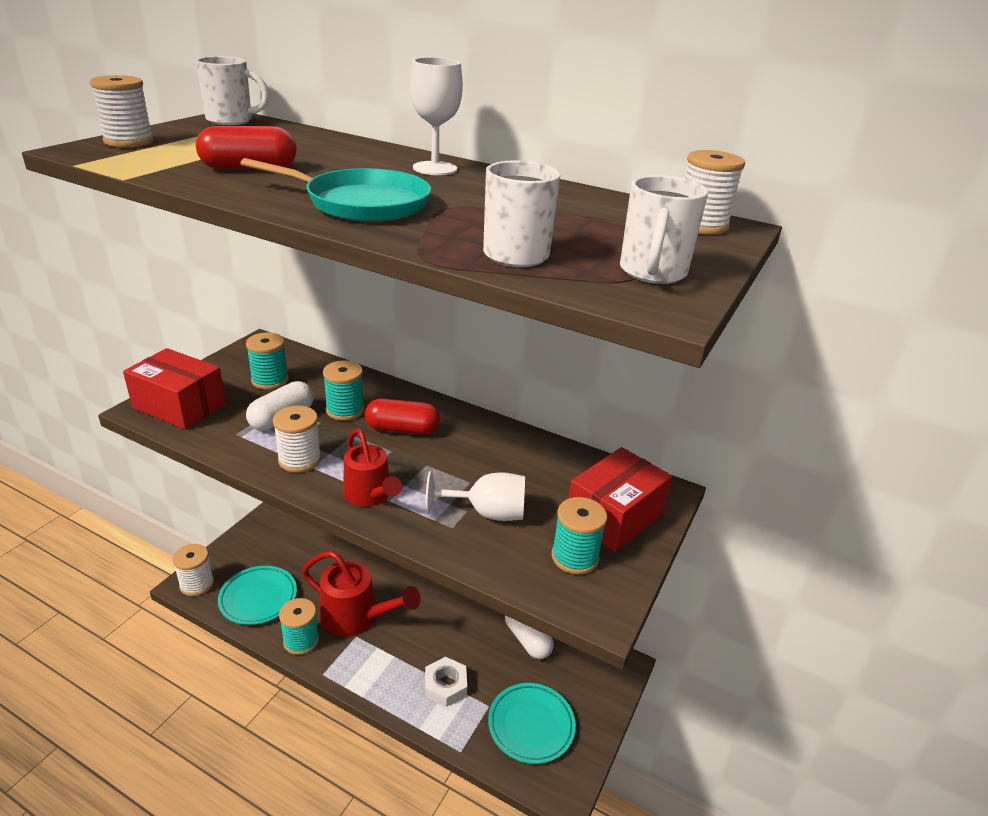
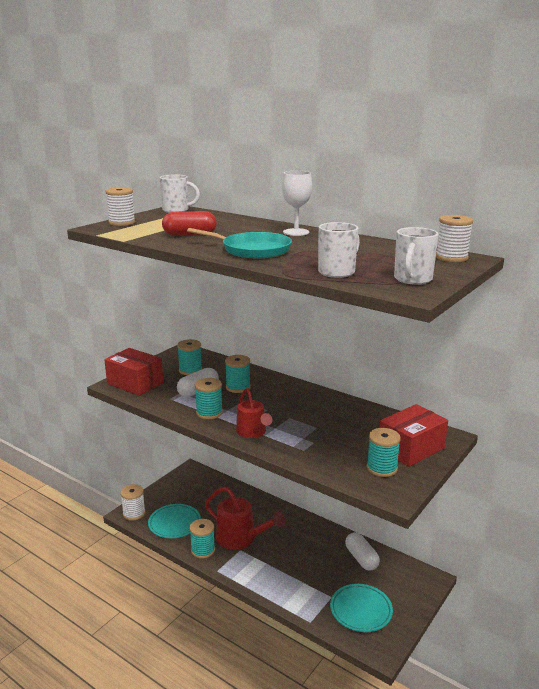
camera: 10 degrees right, 10 degrees down
(299, 460) = (209, 413): white spool -> turquoise spool
(402, 429) = (274, 398): red capsule -> none
(445, 685) = (301, 582): white nut -> none
(487, 513) = (326, 443): white goblet -> none

